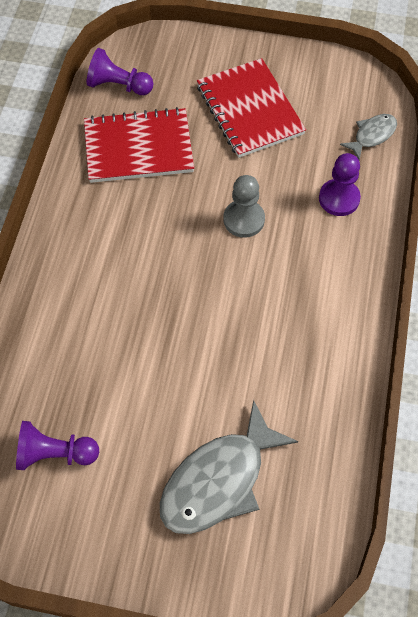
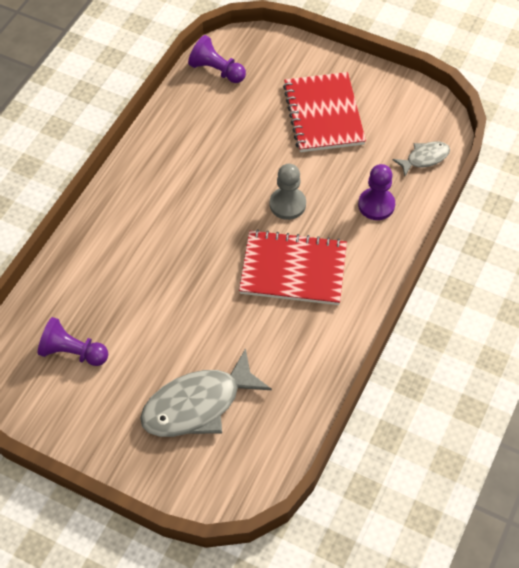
camera: 15 degrees right, 5 degrees down
(138, 148) = (217, 126): red notebook -> red notebook (293, 270)

